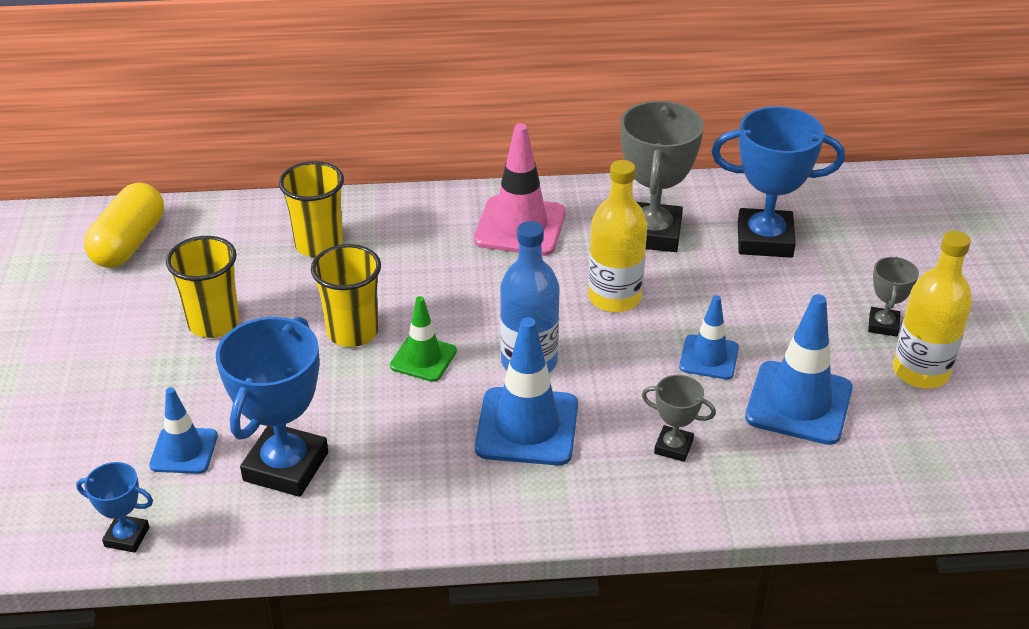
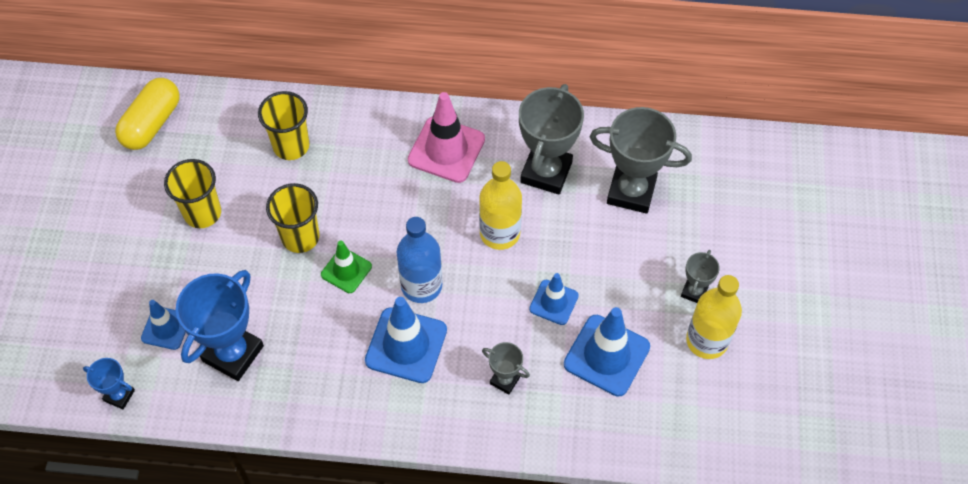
camera: 10 degrees right, 20 degrees up
(764, 240) = (631, 191): blue trophy -> grey trophy

